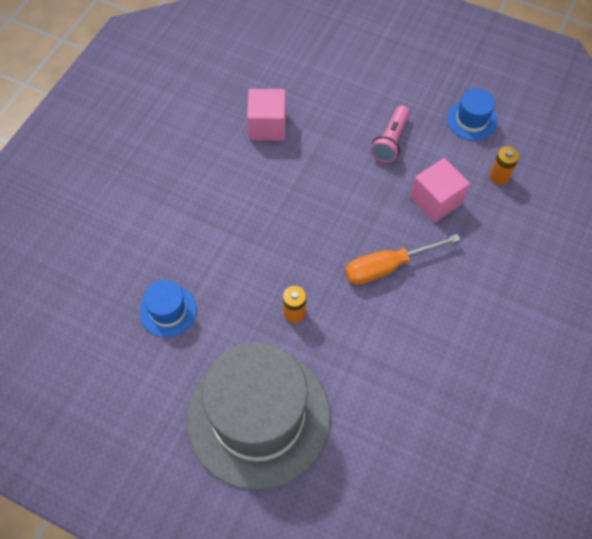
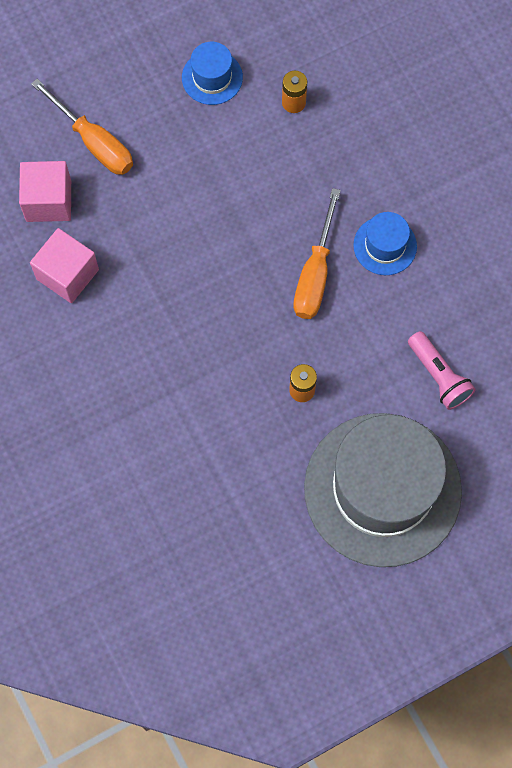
camera: 55 degrees left, 10 degrees up
(168, 311) = (215, 505): blue hat -> blue hat (385, 246)
(368, 86) = (94, 142): none -> orange screwdriver
(390, 141) = (178, 170): pink flashlight -> pink flashlight (438, 376)
(436, 200) = (277, 179): pink cube -> pink cube (48, 201)

